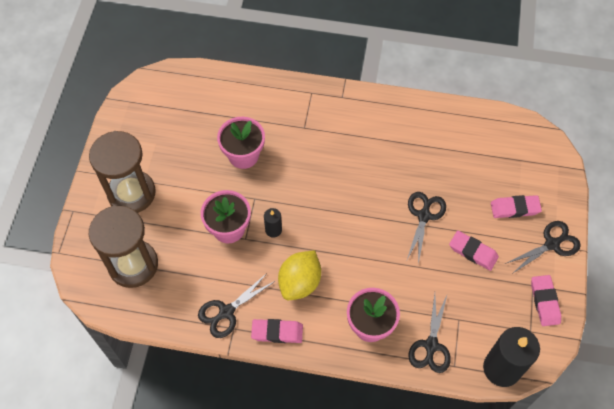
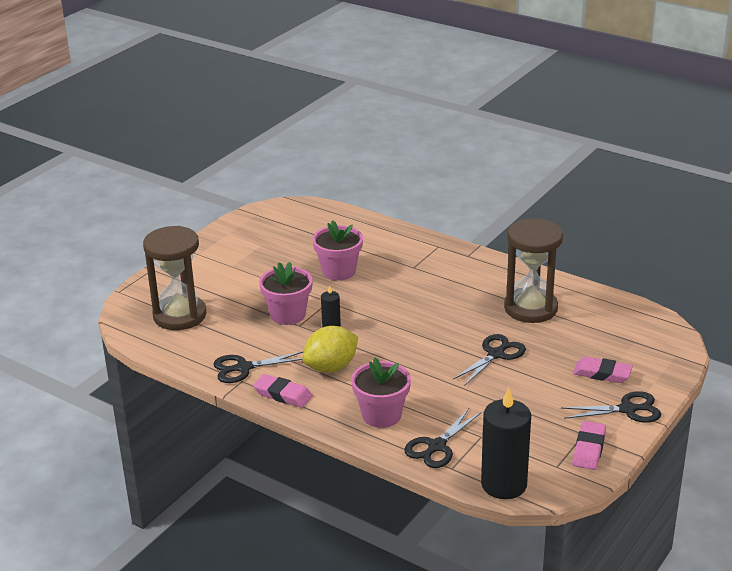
camera: 25 degrees right, 30 degrees down
(131, 193) = (214, 271): brown hourglass -> brown hourglass (530, 308)
(473, 252) = (532, 392): pink eraser -> none

